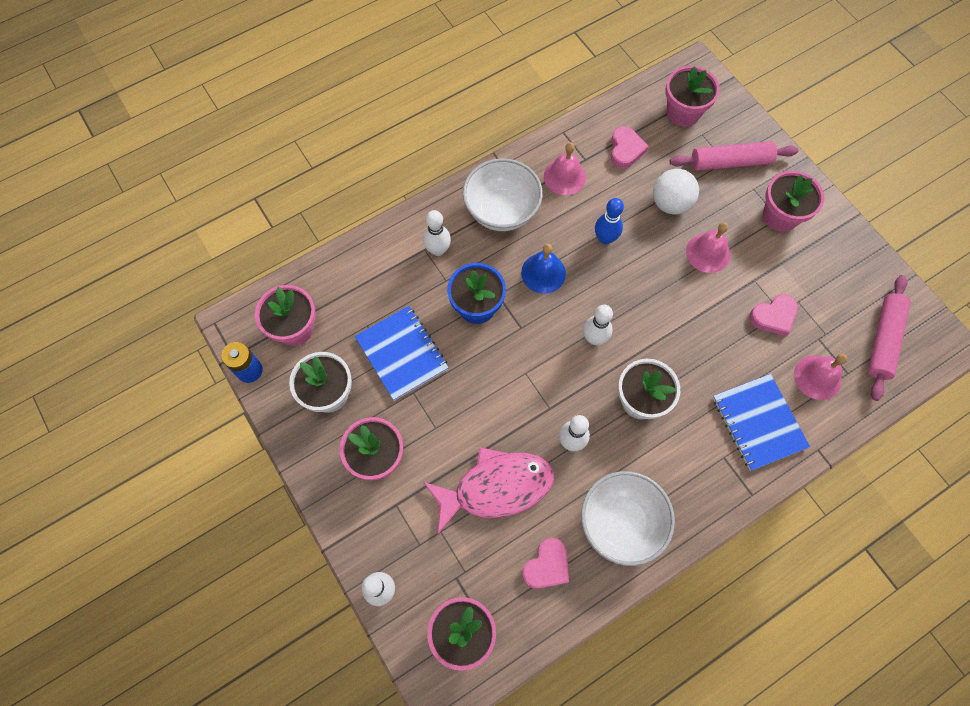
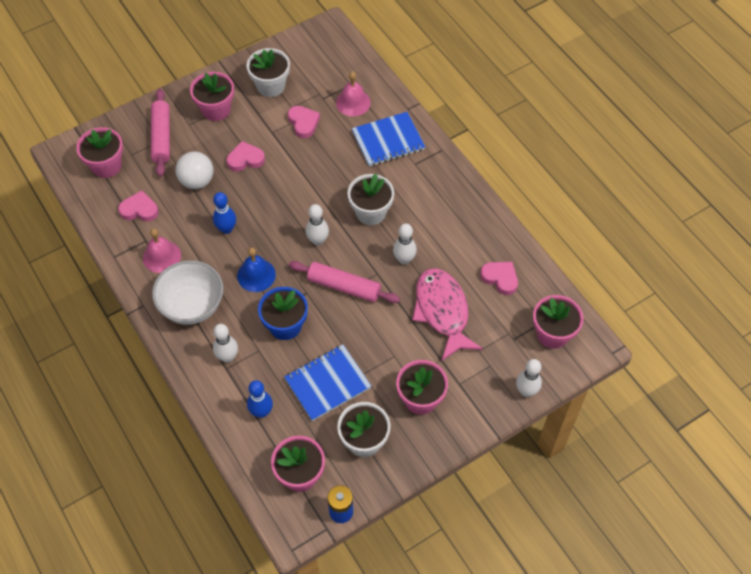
camera: 90 degrees left, 10 degrees down
(370, 287) = (261, 412): none -> blue bowling pin
(620, 523) = (466, 230): white bowl -> none
(708, 253) = (245, 159): pink bell -> pink heart
(828, 275) = (271, 86): none -> white flower pot
(883, 340) = (325, 61): pink rolling pin -> pink rolling pin (344, 287)

